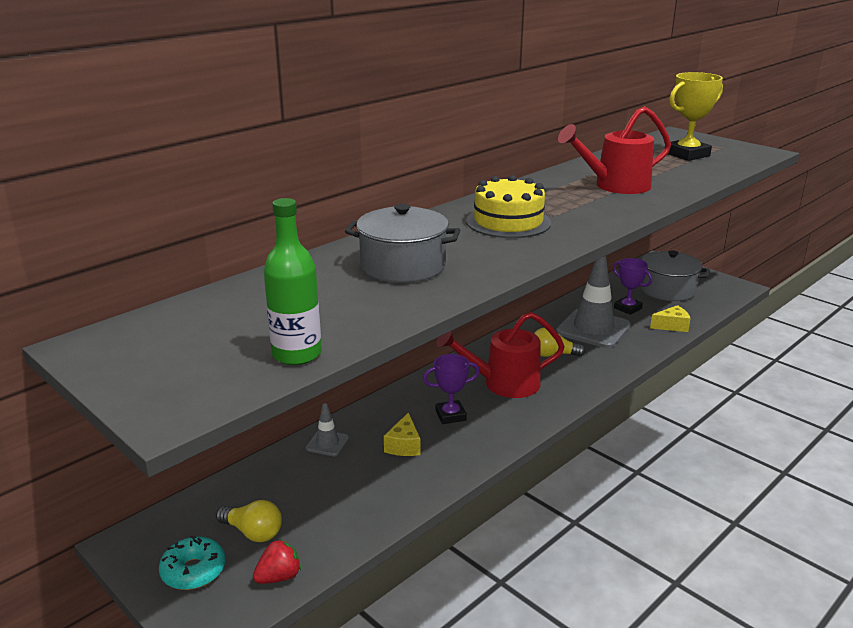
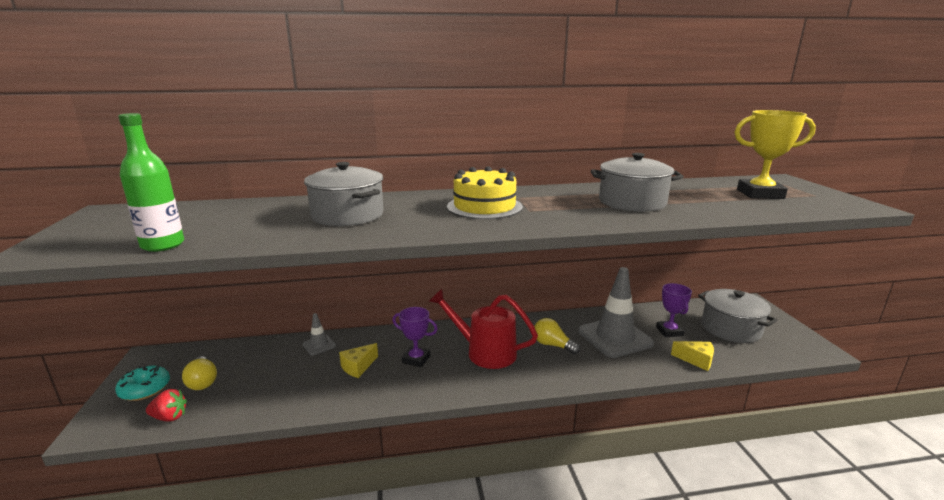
camera: 35 degrees right, 5 degrees down
(615, 186) = (632, 202): red watering can -> grey pot

